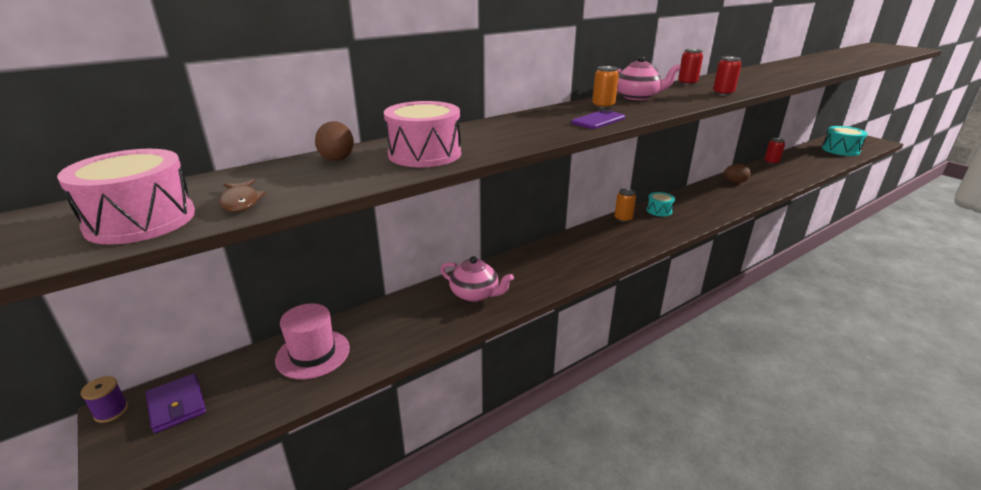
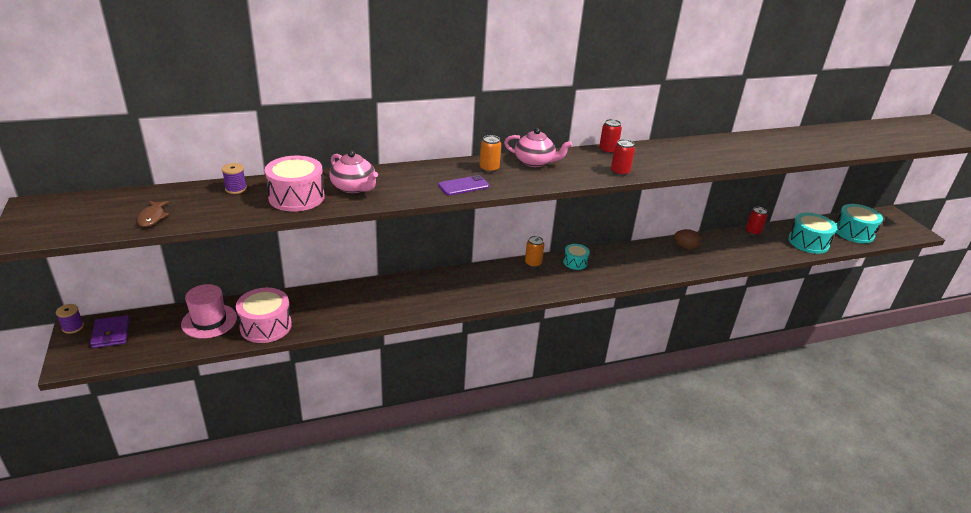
camera: 15 degrees right, 5 degrees up
(141, 220) = (92, 220): pink drum -> pink drum (266, 326)
(337, 158) = (236, 189): brown egg -> purple spool
(475, 294) = (351, 304): pink teapot -> pink teapot (354, 187)
(819, 162) = (808, 242): none -> turquoise drum

